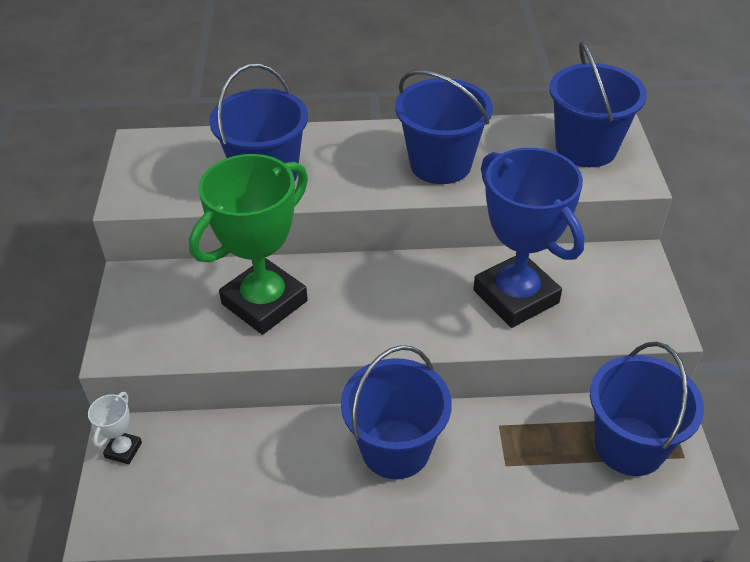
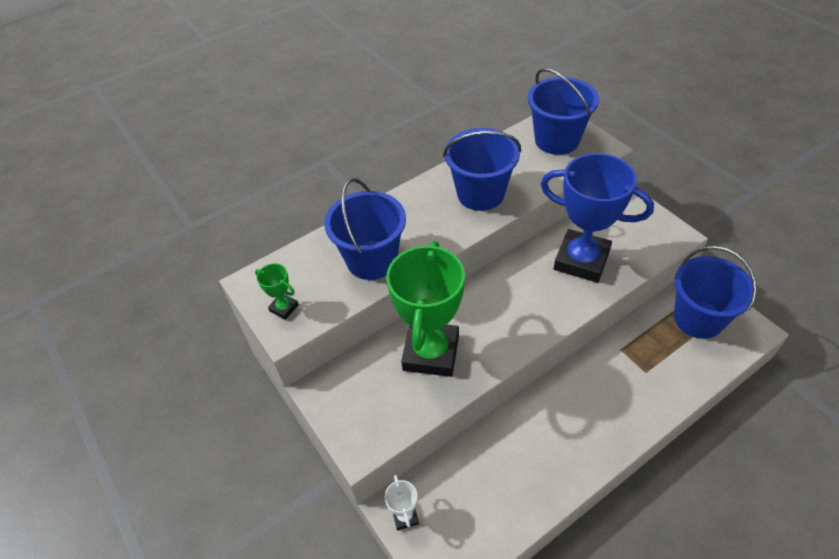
camera: 30 degrees left, 5 degrees up
(145, 179) = (284, 308): none -> green trophy
(395, 449) = (576, 402): blue bucket -> none

